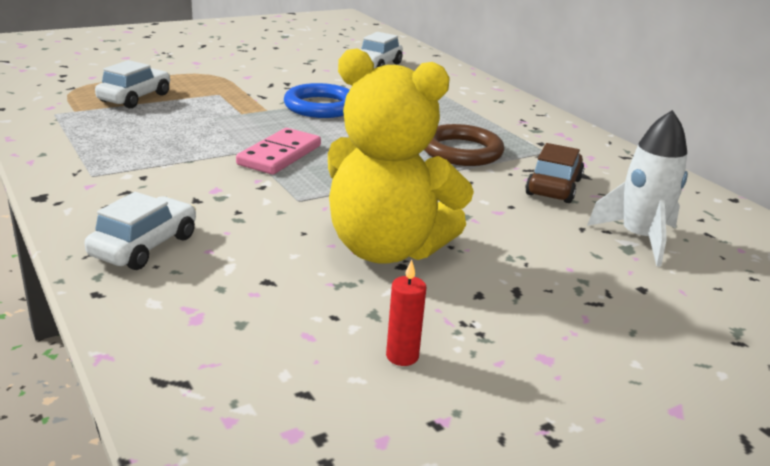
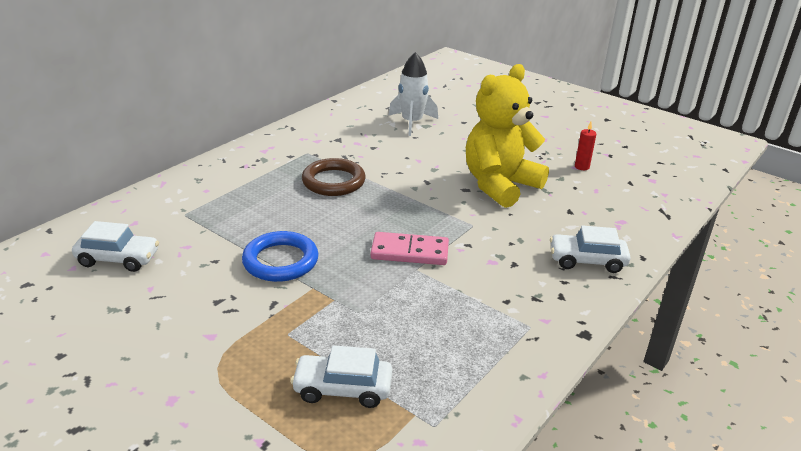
camera: 110 degrees left, 5 degrees up
(386, 249) = (500, 185): yellow teddy bear -> yellow teddy bear turned 135 degrees counterclockwise
(553, 187) = (366, 147): brown car -> none

